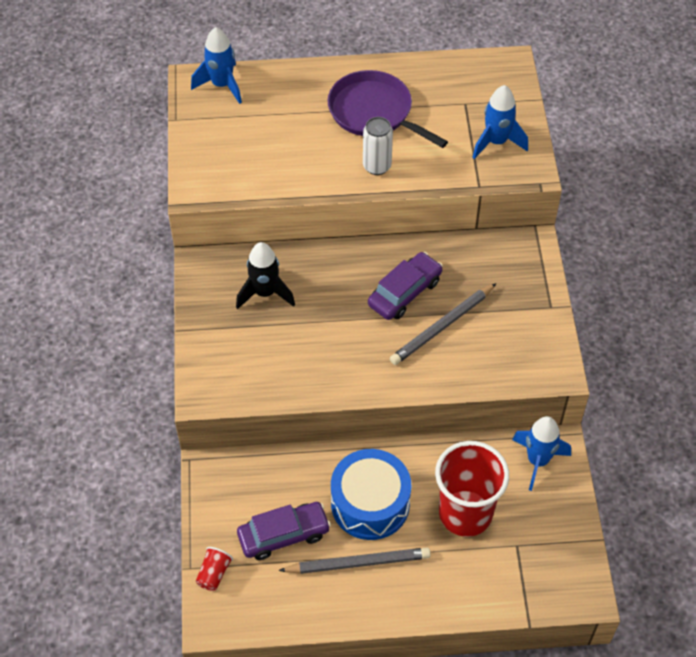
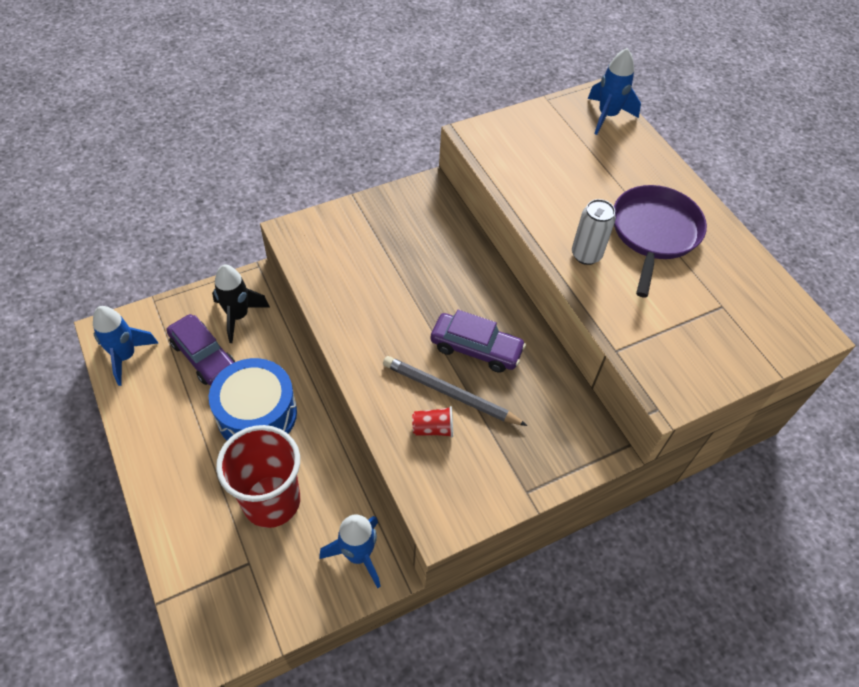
camera: 65 degrees right, 0 degrees up
(214, 574) = (152, 318): red cup -> red cup (433, 428)
(265, 293) = (420, 241): black rocket -> black rocket (238, 316)
(358, 563) = (190, 423): grey pencil -> none
(496, 142) = (688, 350): blue rocket -> blue rocket (125, 356)

